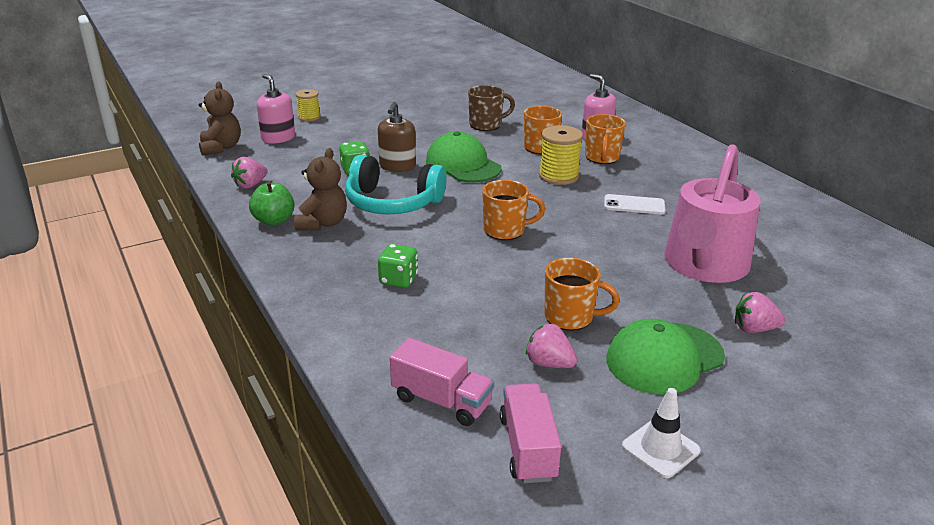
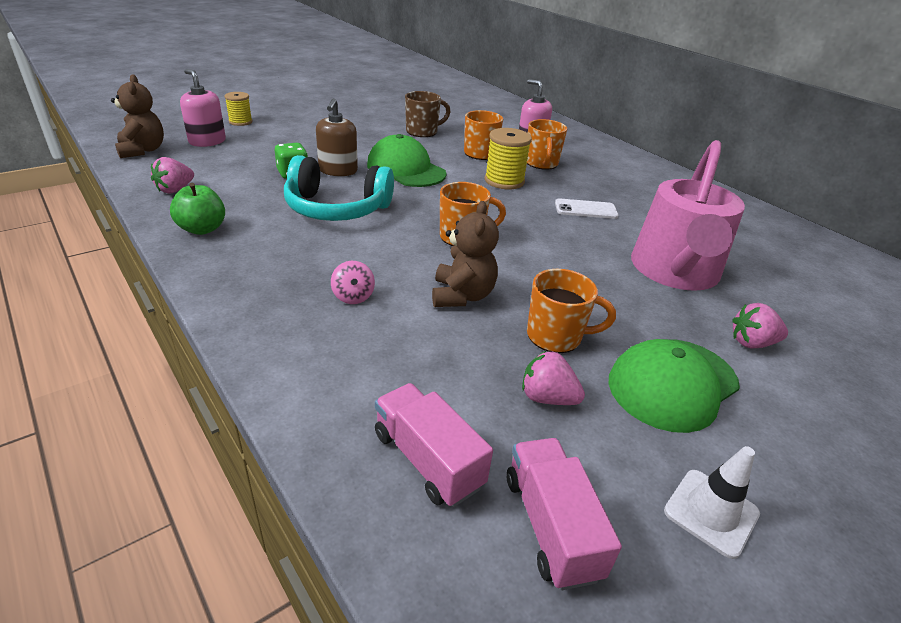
camera: 10 degrees left, 5 degrees up
(323, 223) = (259, 231): brown teddy bear -> brown teddy bear (462, 296)
(398, 280) = (353, 296): green dice -> pink spinning top
(441, 401) = (427, 460): pink truck -> pink truck turned 150 degrees counterclockwise

